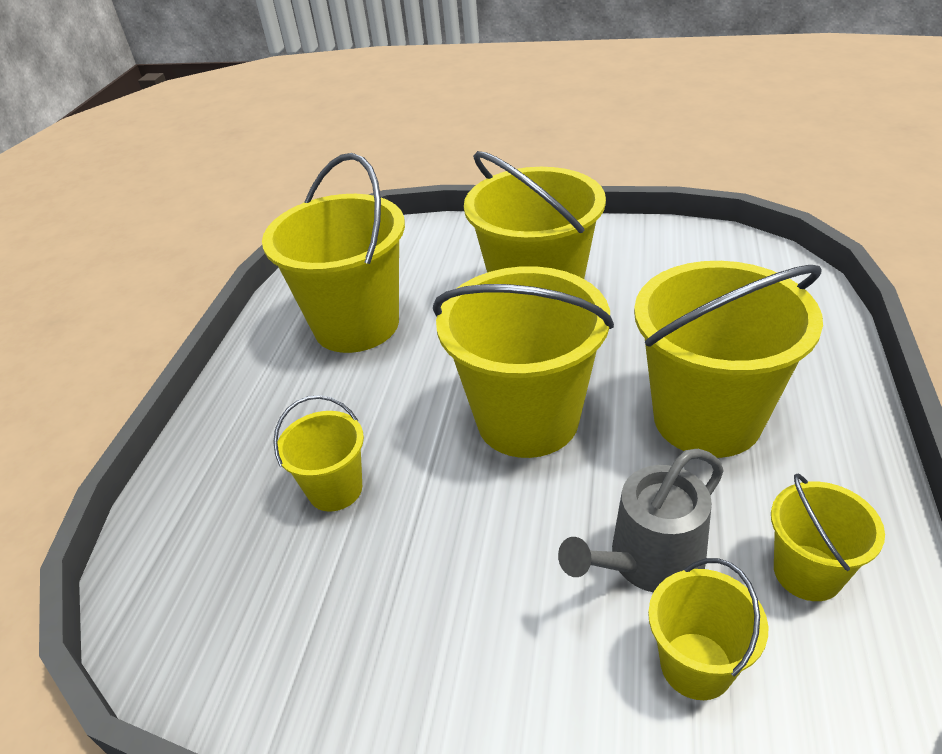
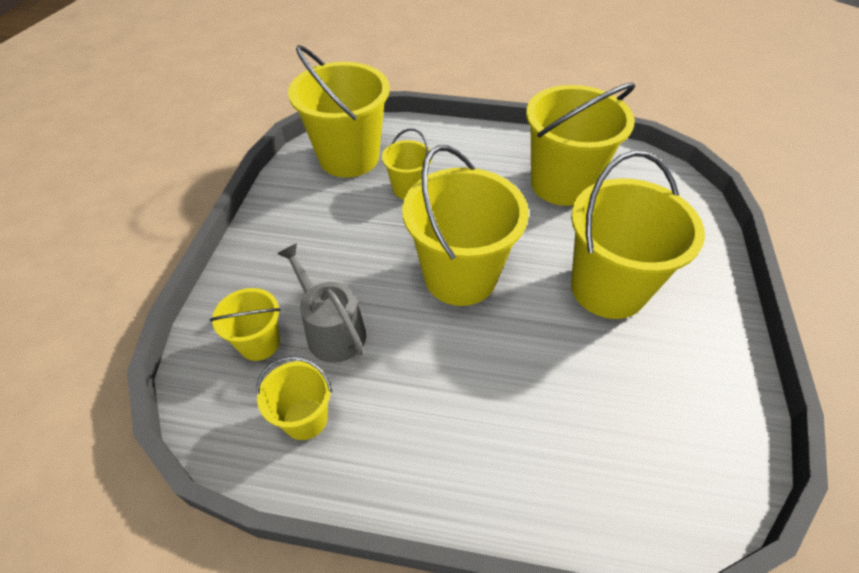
camera: 85 degrees right, 10 degrees up
(707, 418) = (455, 388): yellow bucket -> yellow bucket (349, 158)

